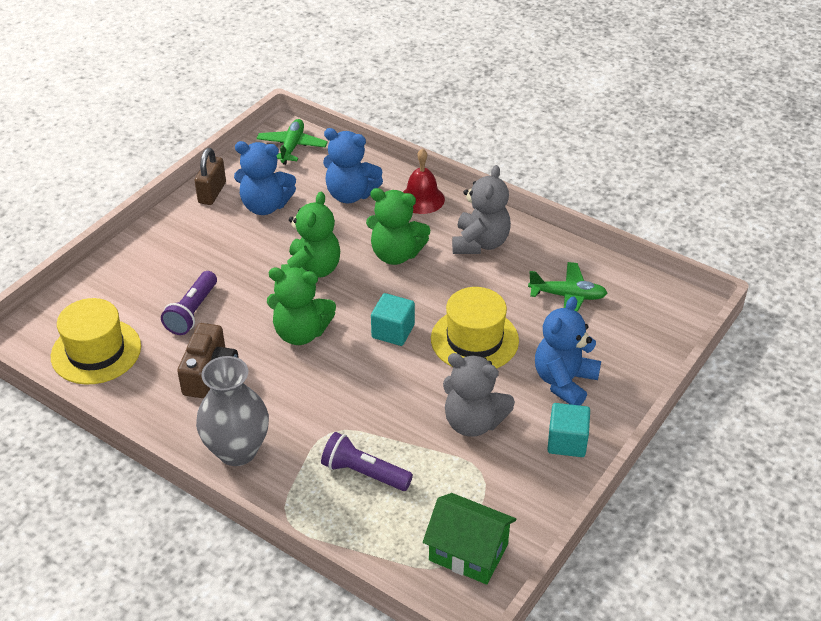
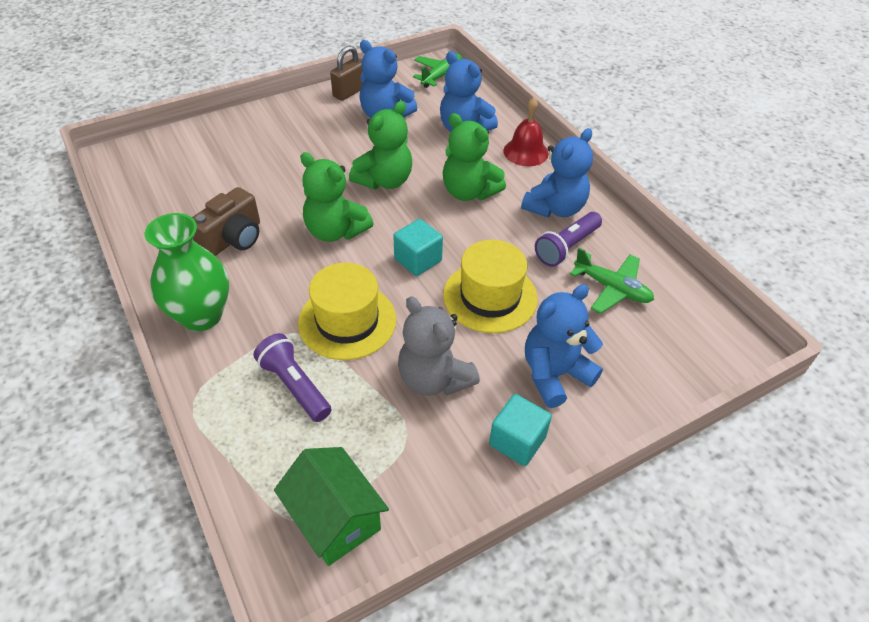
camera: 25 degrees right, 5 degrees up
(96, 351) = (161, 186): yellow hat -> yellow hat (347, 321)
(192, 312) = (260, 181): purple flashlight -> purple flashlight (567, 247)
(237, 450) = (201, 316): grey vase -> green vase
(480, 243) = (555, 208): grey teddy bear -> blue teddy bear

